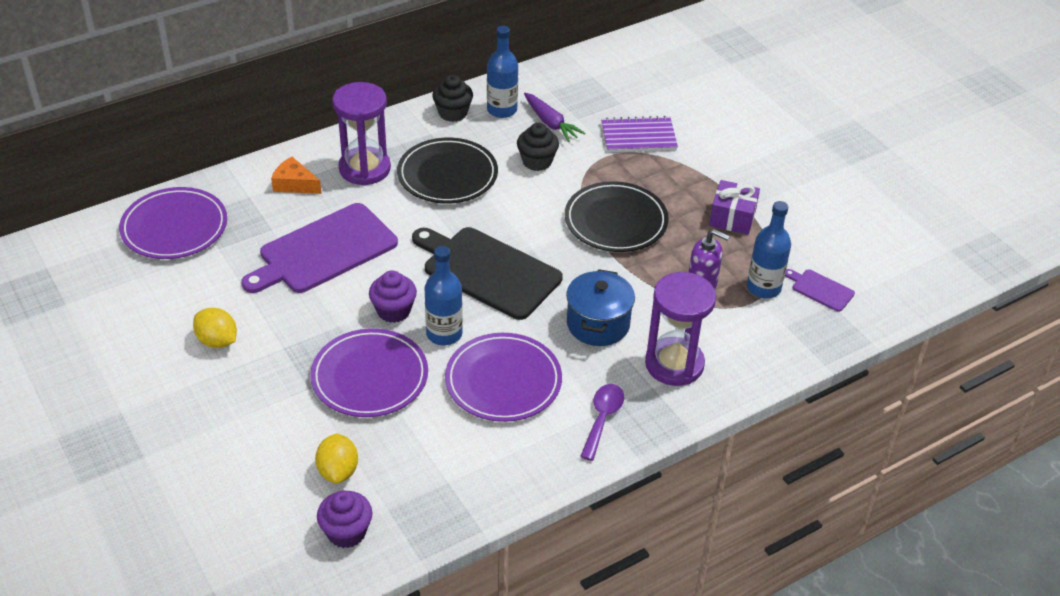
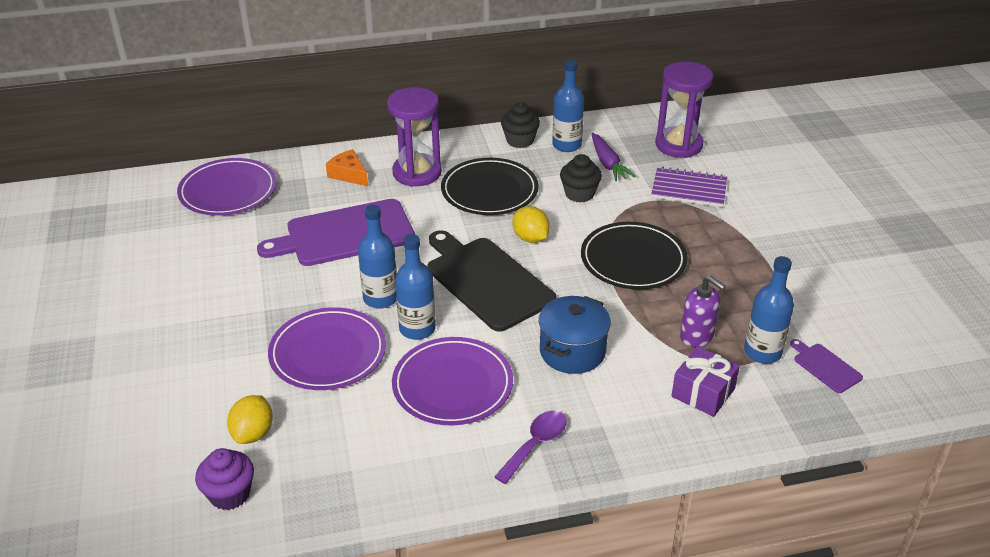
camera: 20 degrees right, 5 degrees down
(217, 341) = (210, 292): yellow lemon -> yellow lemon (530, 238)
(393, 311) = (380, 298): purple cupcake -> blue bottle
(674, 364) = (634, 407): purple hourglass -> purple hourglass (678, 145)
(732, 218) = (755, 279): purple gift -> purple gift (703, 393)

